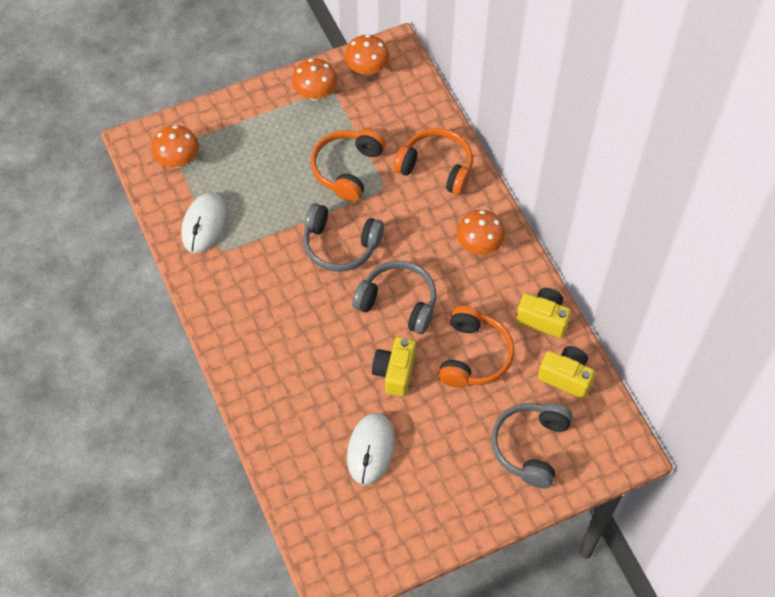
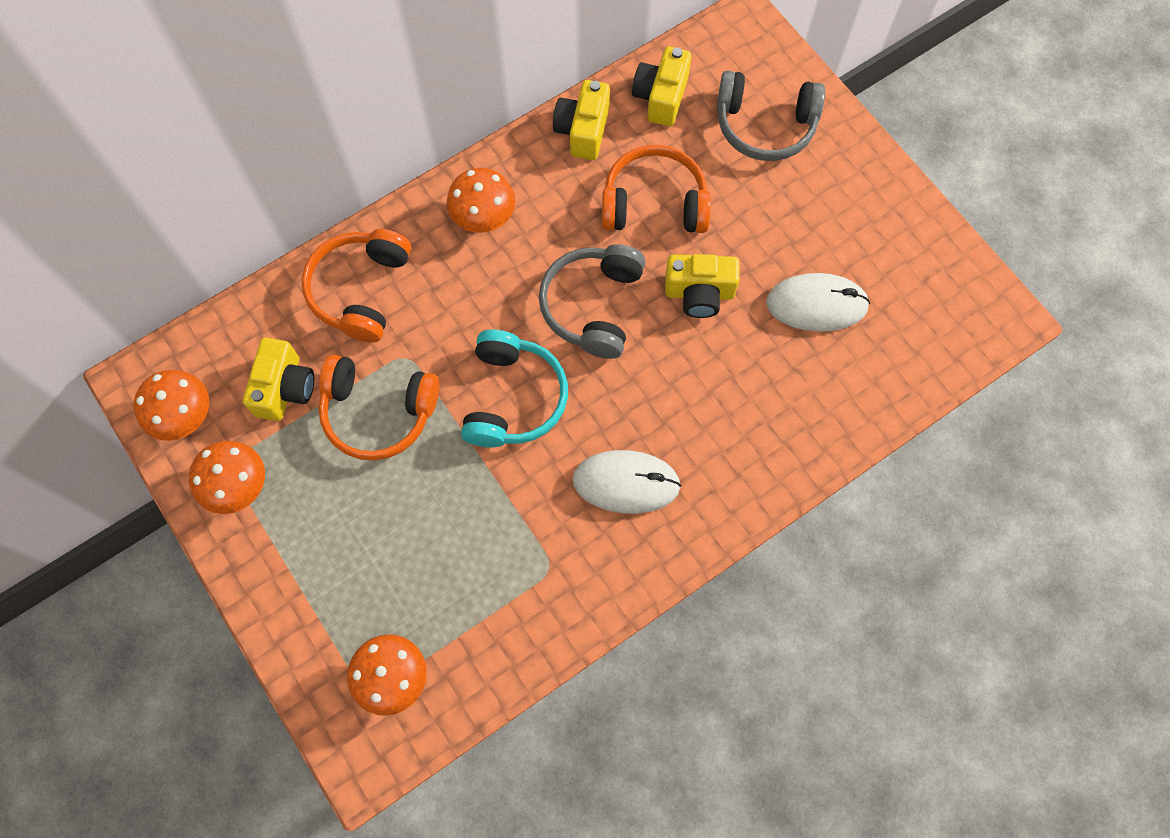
camera: 100 degrees left, 10 degrees up
(204, 224) = (508, 605): white mouse -> white mouse (626, 483)
(340, 245) = (513, 398): grey headphones -> turquoise headphones
(375, 121) = (285, 388): none -> yellow camera

